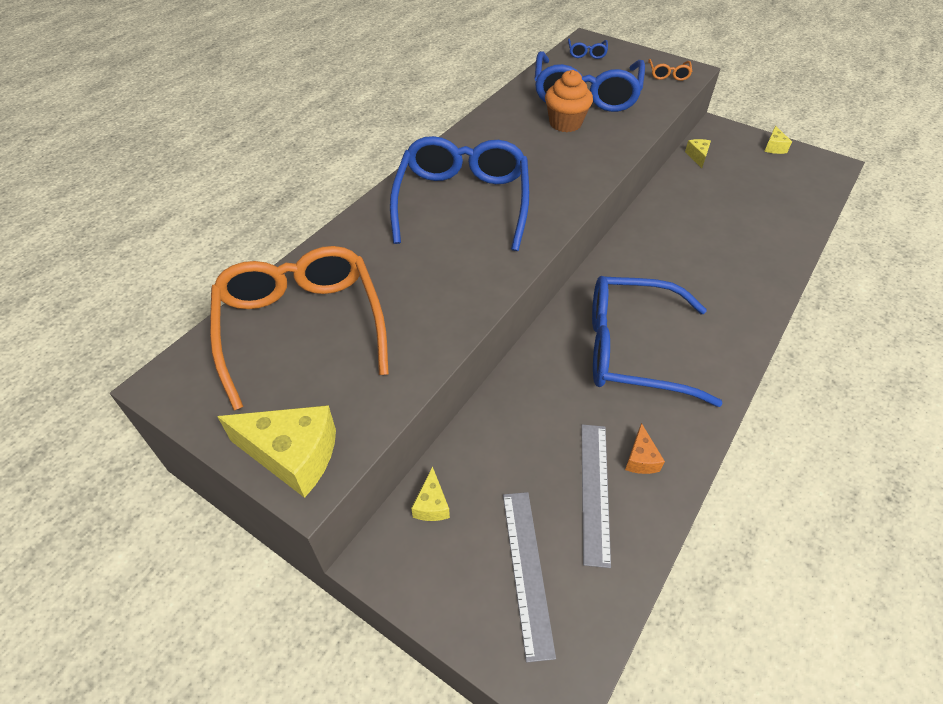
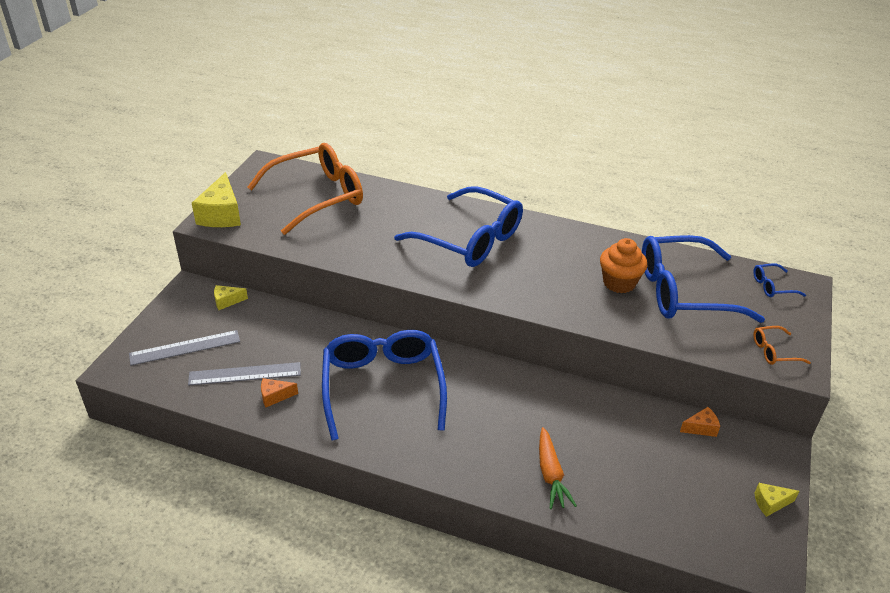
camera: 75 degrees right, 10 degrees down
(462, 201) = (470, 239): blue glasses -> blue glasses turned 45 degrees clockwise
(697, 156) = (701, 428): yellow cheese -> orange cheese
(754, 250) = (551, 475): none -> orange carrot

